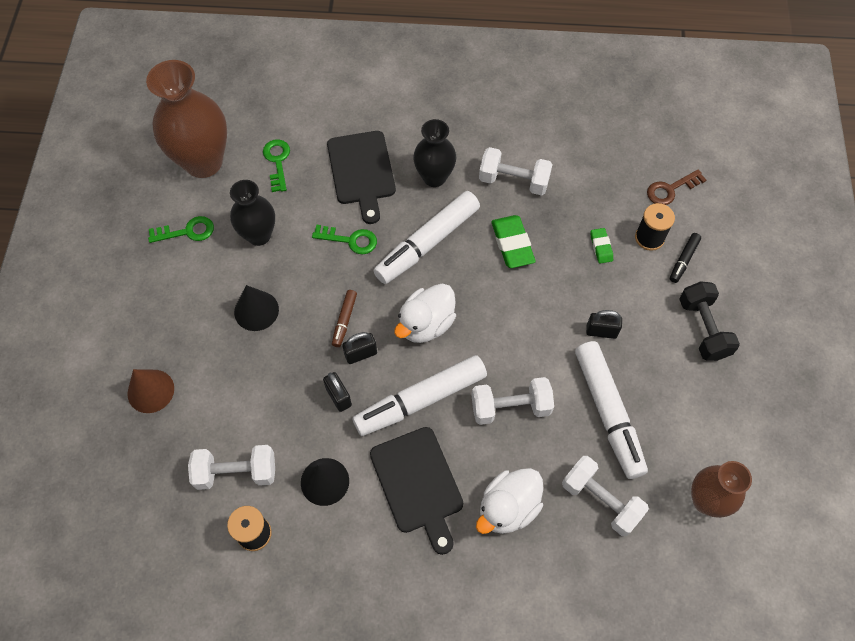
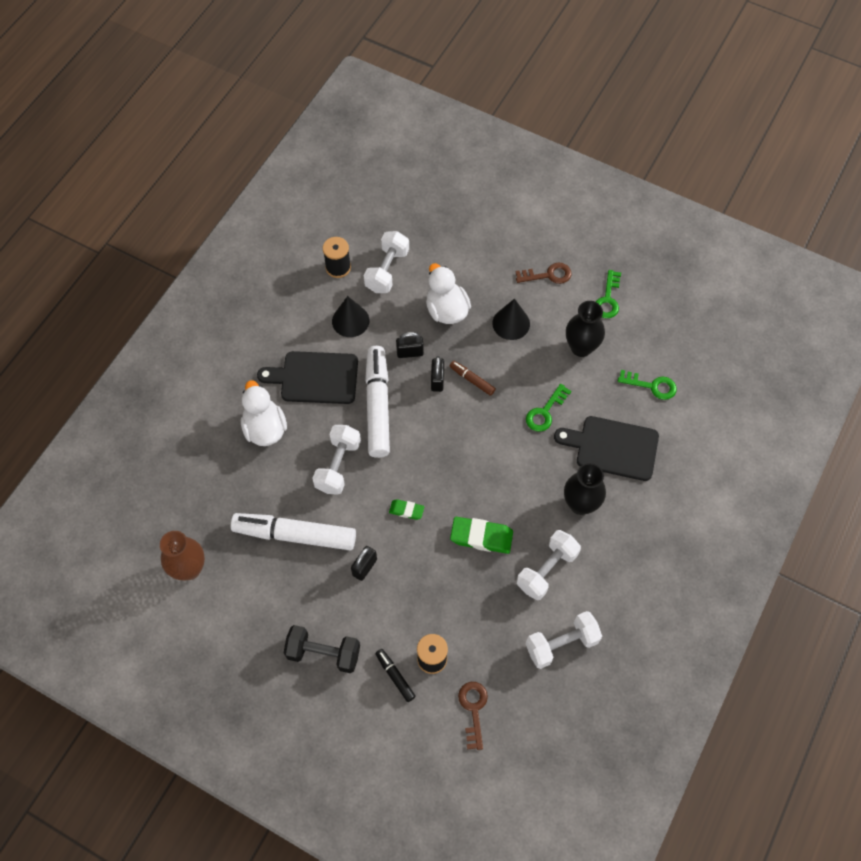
camera: 115 degrees right, 0 degrees up
(150, 391) = (477, 238): brown cone -> none
(177, 298) = (548, 275): none -> brown key
(203, 162) = (675, 331): brown vase -> none
(426, 324) = (439, 436): white duck -> white duck (446, 310)
(427, 243) = (514, 469): white marker -> none
(600, 500) = (233, 493): white dumbbell -> white dumbbell (561, 644)
(601, 247) = (443, 610): green eraser -> green eraser (406, 510)

